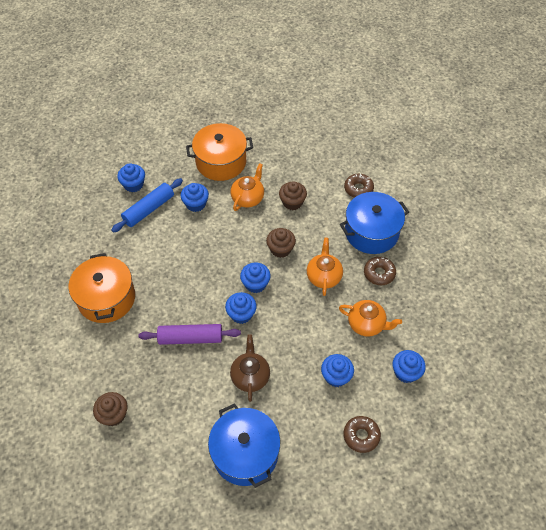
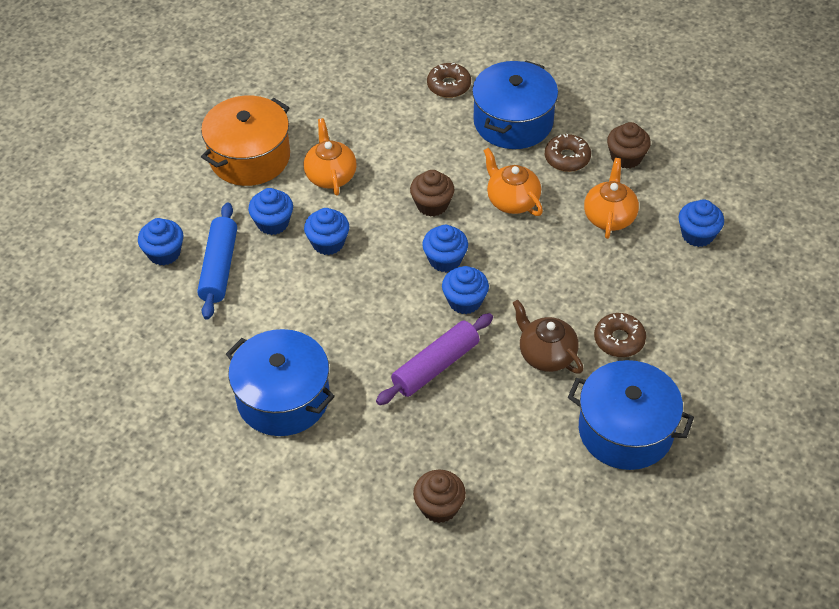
camera: 40 degrees left, 5 degrees down
(106, 298) = (283, 398): orange pot -> blue pot
(292, 202) = (389, 147): brown cupcake -> brown cupcake (626, 157)
(336, 376) = (634, 289): blue cupcake -> blue cupcake (328, 243)
(361, 436) = (719, 325): brown donut -> brown donut (619, 340)
(367, 324) = (609, 217): orange teapot -> orange teapot turned 60 degrees counterclockwise

